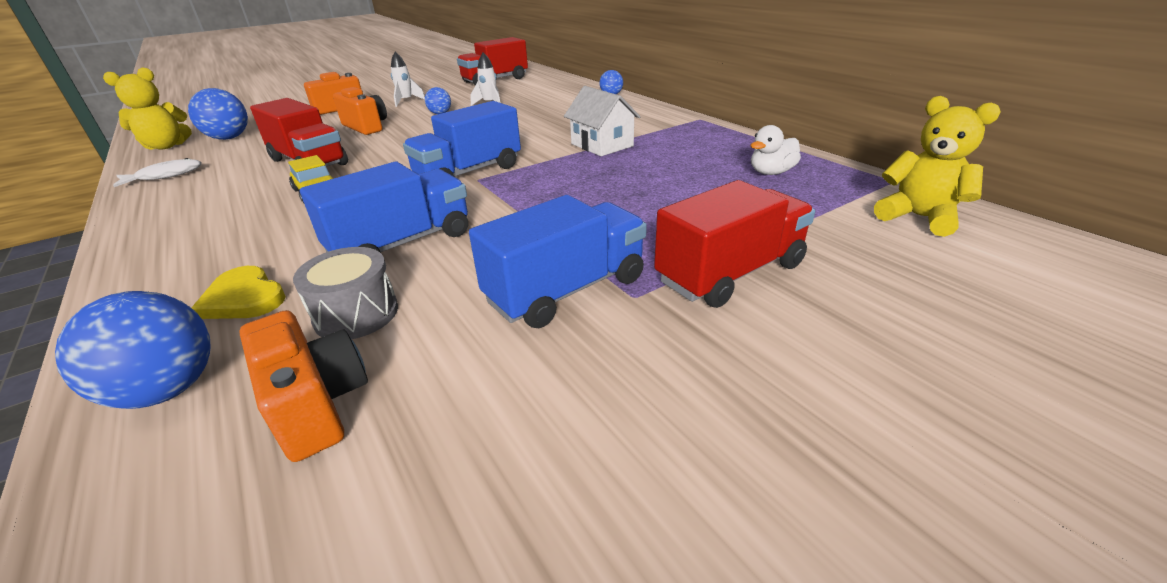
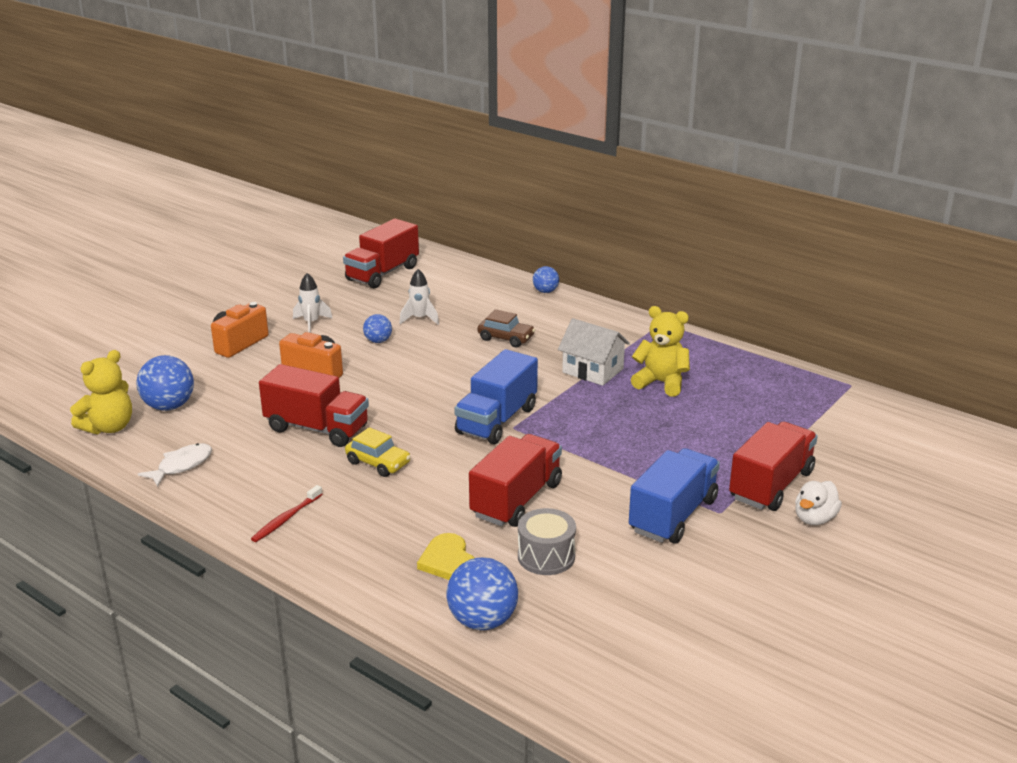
camera: 20 degrees left, 5 degrees down
(167, 228) = (286, 519): none -> red toothbrush
(244, 298) = (448, 561): yellow heart -> yellow heart turned 45 degrees clockwise
(317, 404) = (586, 609): orange camera -> none
(401, 243) = (516, 500): blue truck -> red truck
(546, 119) = (506, 338): none -> brown car
(771, 172) = (757, 387): white duck -> white duck (814, 519)
(918, 217) = (875, 419): yellow teddy bear -> yellow teddy bear (661, 383)

